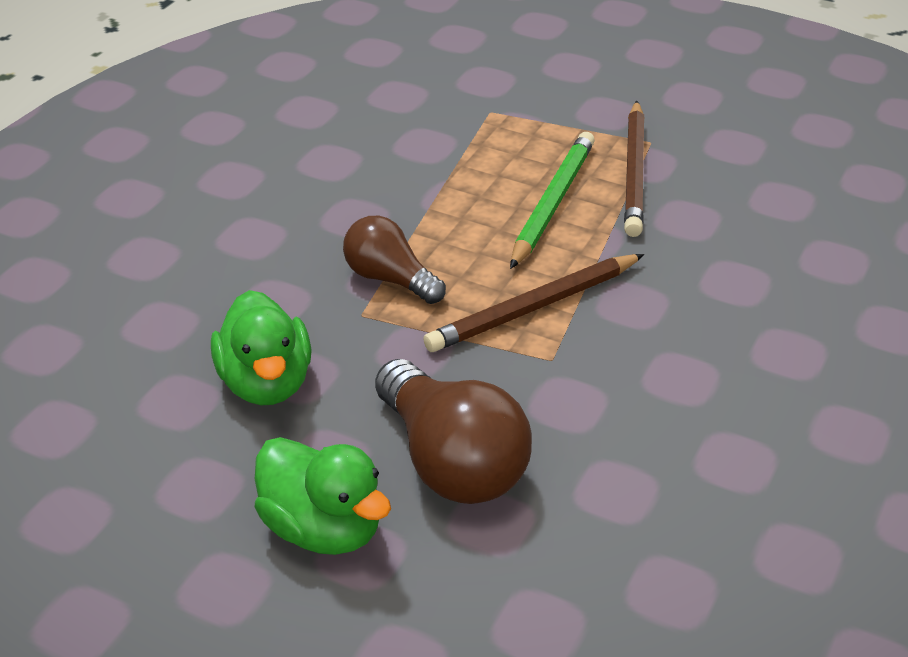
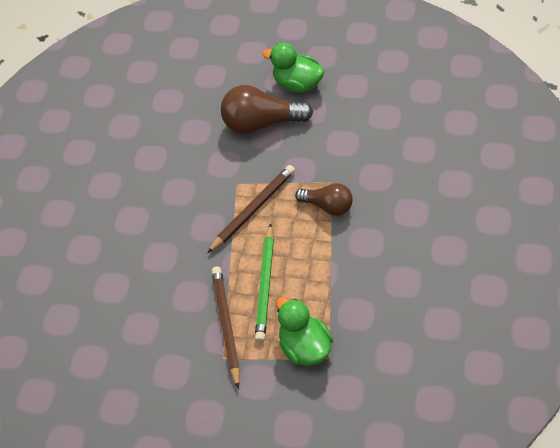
camera: 170 degrees right, 15 degrees up
(266, 383) = (353, 134): green duck -> green duck (305, 347)
(451, 462) = (261, 123): brown light bulb -> brown light bulb turned 45 degrees counterclockwise

